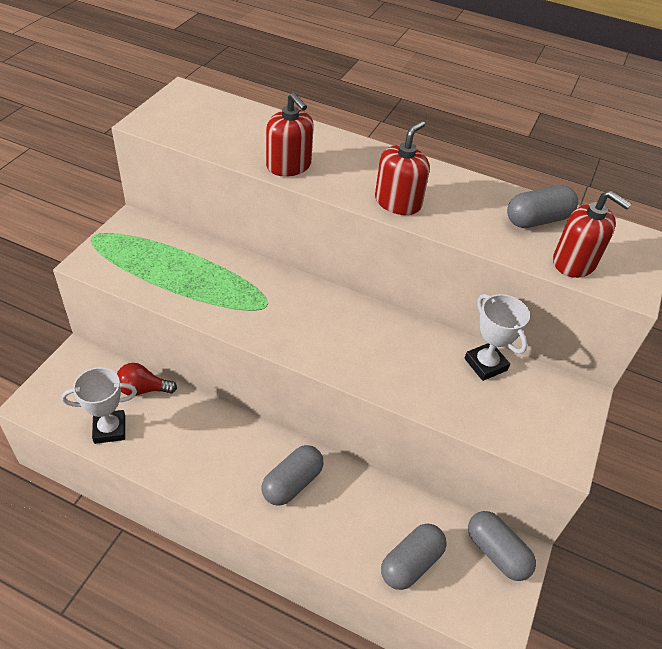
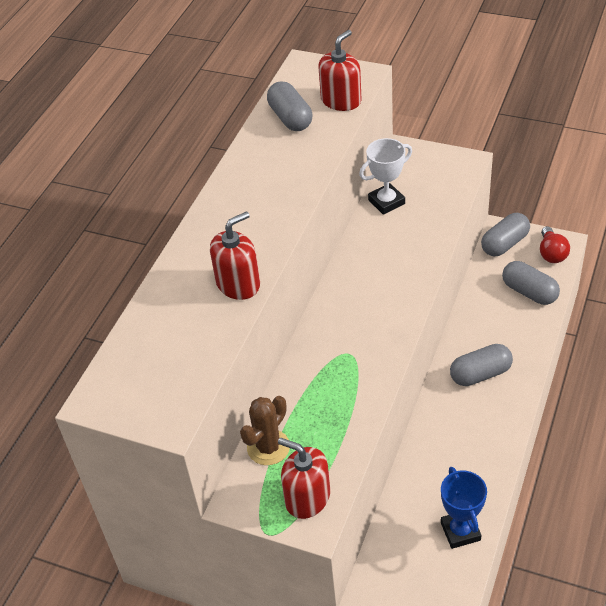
camera: 85 degrees left, 0 degrees up
(109, 429) = (460, 531): white trophy -> blue trophy
(143, 389) = (404, 514): red light bulb -> red light bulb (551, 253)
(176, 243) = (268, 447): none -> brown cactus
(292, 483) = (480, 374): grey capsule -> grey capsule turned 60 degrees counterclockwise
(398, 202) = (283, 202): red soap dispenser -> red soap dispenser (307, 497)

